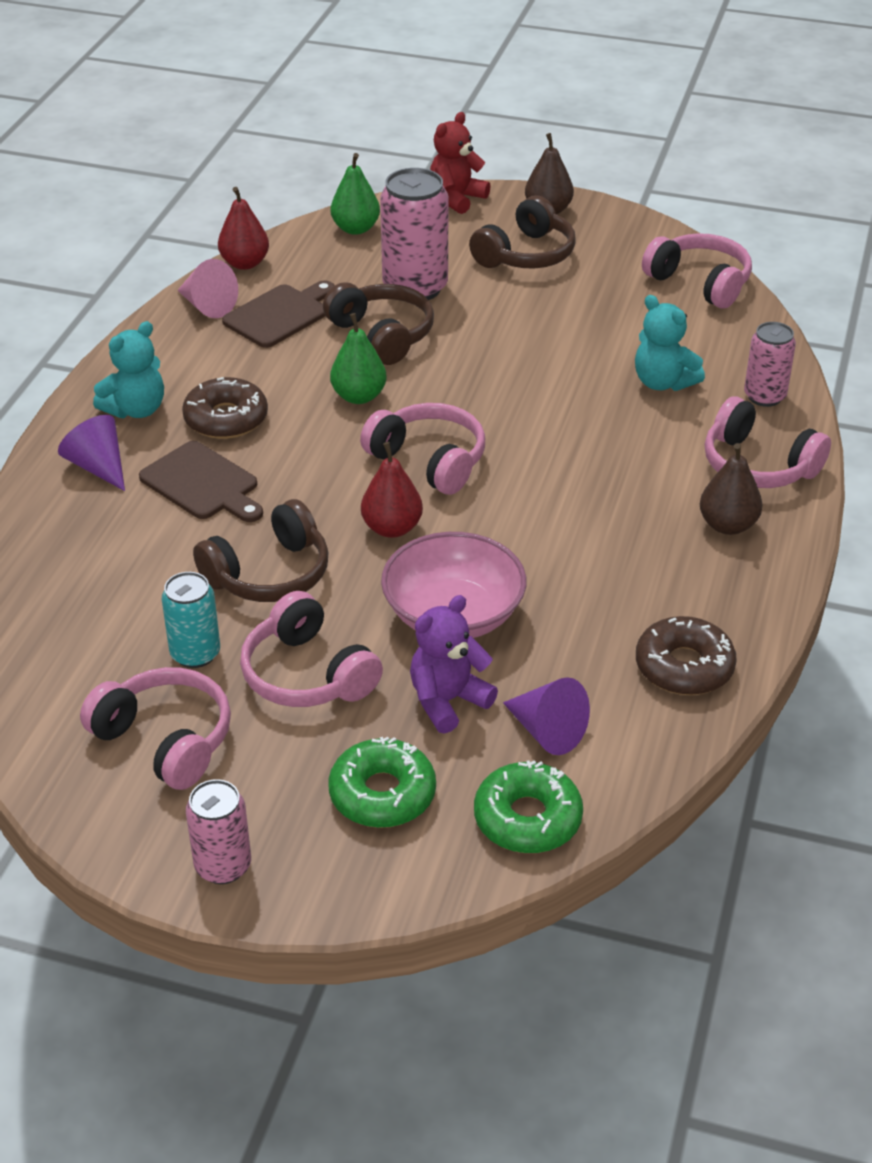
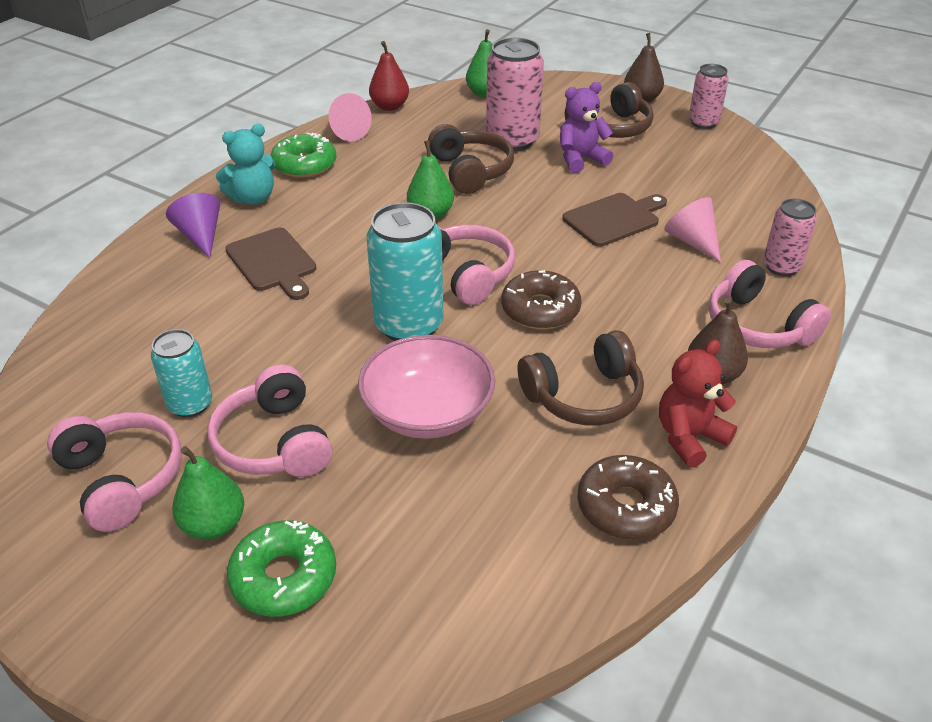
camera: 15 degrees right, 0 degrees up
(223, 866) = (102, 619): pink can -> pink can (703, 122)
(226, 419) = (317, 215): brown donut -> brown donut (540, 309)
(269, 574) = (287, 346): brown headphones -> brown headphones (584, 396)
(279, 315) = (398, 145): brown cutting board -> brown cutting board (614, 219)
(287, 762) = (214, 524): none -> green pear
(392, 528) = (408, 325): red pear -> turquoise can
(447, 701) = (387, 494): purple teddy bear -> purple teddy bear (581, 159)
(456, 198) = (572, 82): red teddy bear -> red teddy bear (689, 437)
(527, 818) = (410, 637): green donut -> green donut (304, 165)
(547, 731) = (467, 546): purple cone -> none
(663, 382) = (692, 241): turquoise teddy bear -> pink cone
(700, 283) = (750, 167): pink headphones -> none

